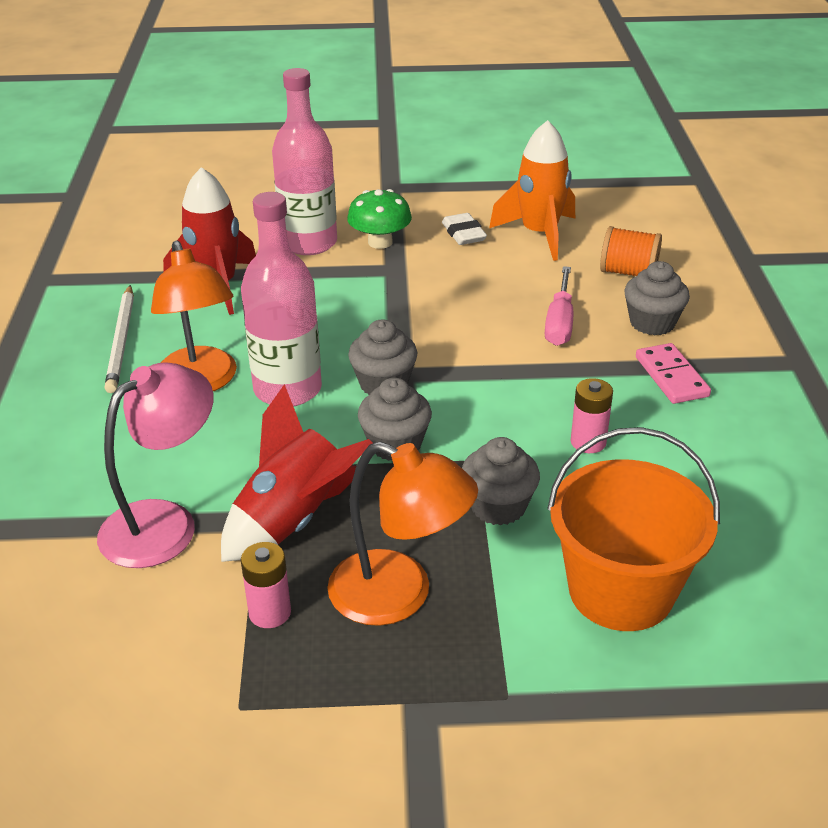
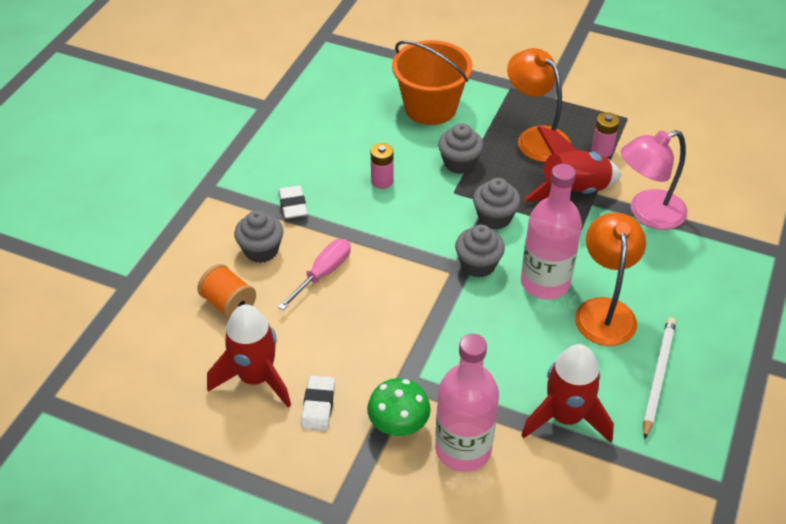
camera: 155 degrees left, 10 degrees up
(539, 234) = (256, 378): orange rocket -> red rocket
(671, 377) = (293, 205): pink domino -> white eraser

